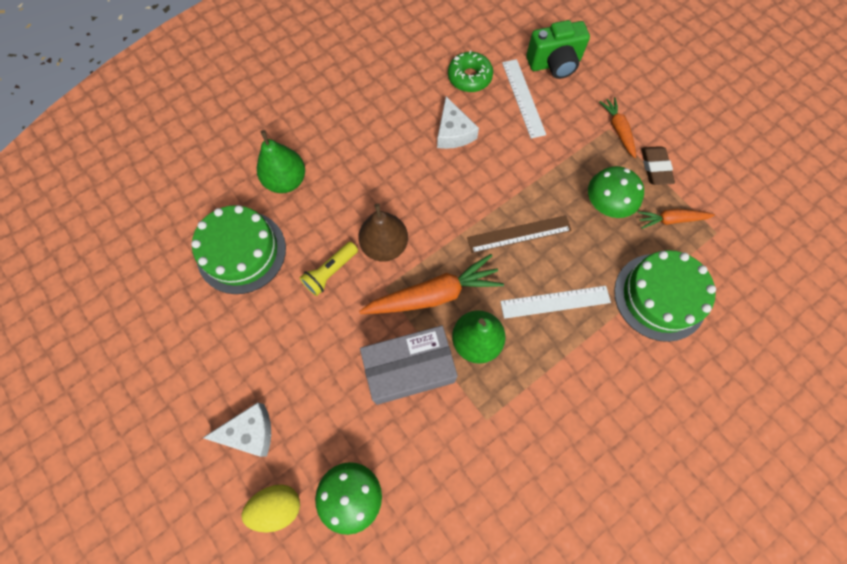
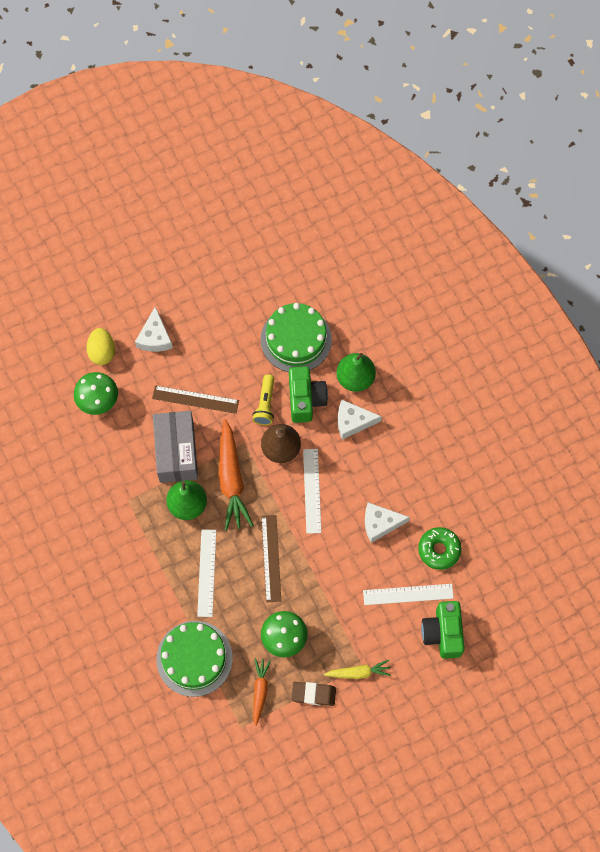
camera: 100 degrees right, 0 degrees up
(319, 228) = (305, 399): none -> green camera
(330, 272) = (265, 404): yellow flashlight -> yellow flashlight turned 135 degrees counterclockwise
(334, 359) = (195, 399): none -> brown ruler
(340, 175) = (353, 422): none -> white cheese
(430, 204) = (312, 490): none -> white ruler
(618, 130) = (358, 672): orange carrot -> yellow carrot

